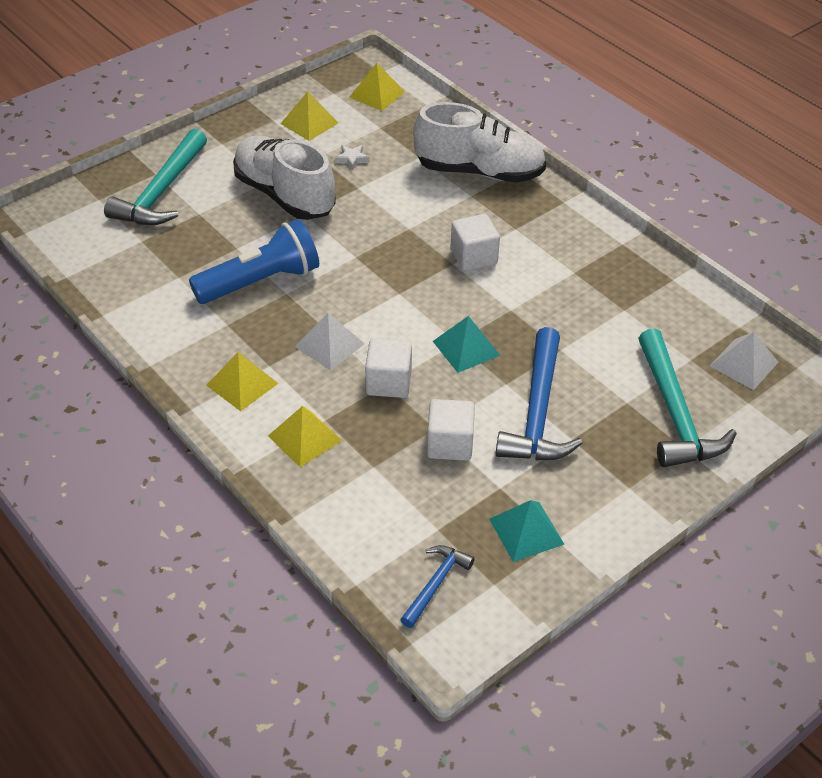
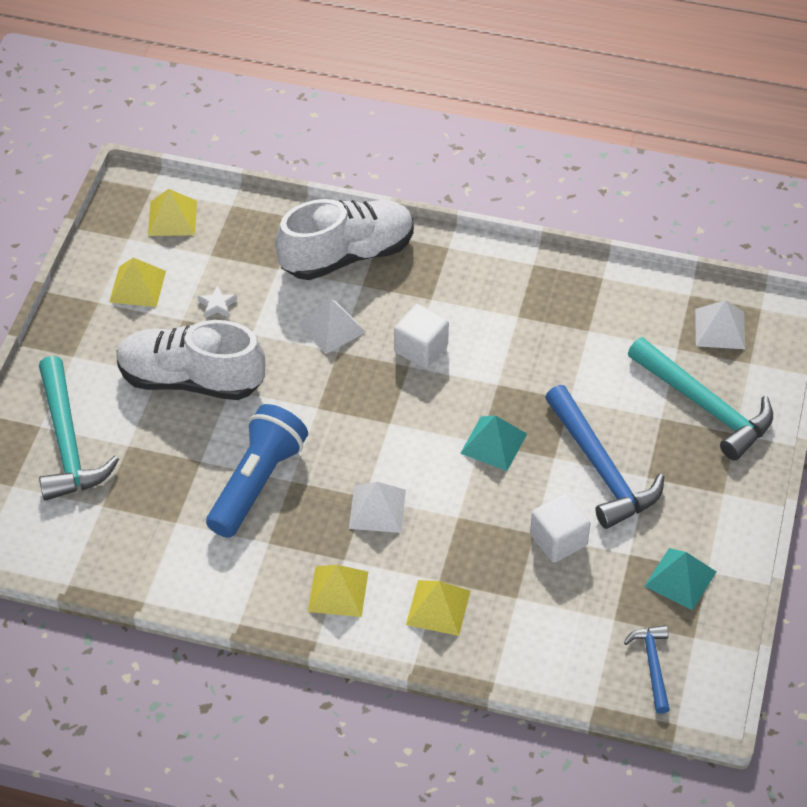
camera: 35 degrees left, 5 degrees up
(388, 382) = (459, 514): white cube -> none
(420, 211) = (332, 327): none -> white pyramid

